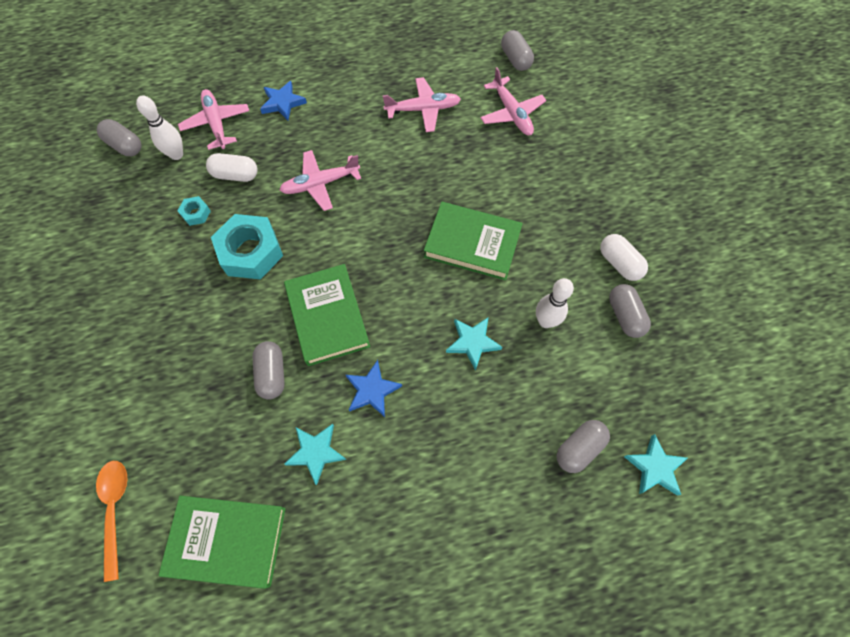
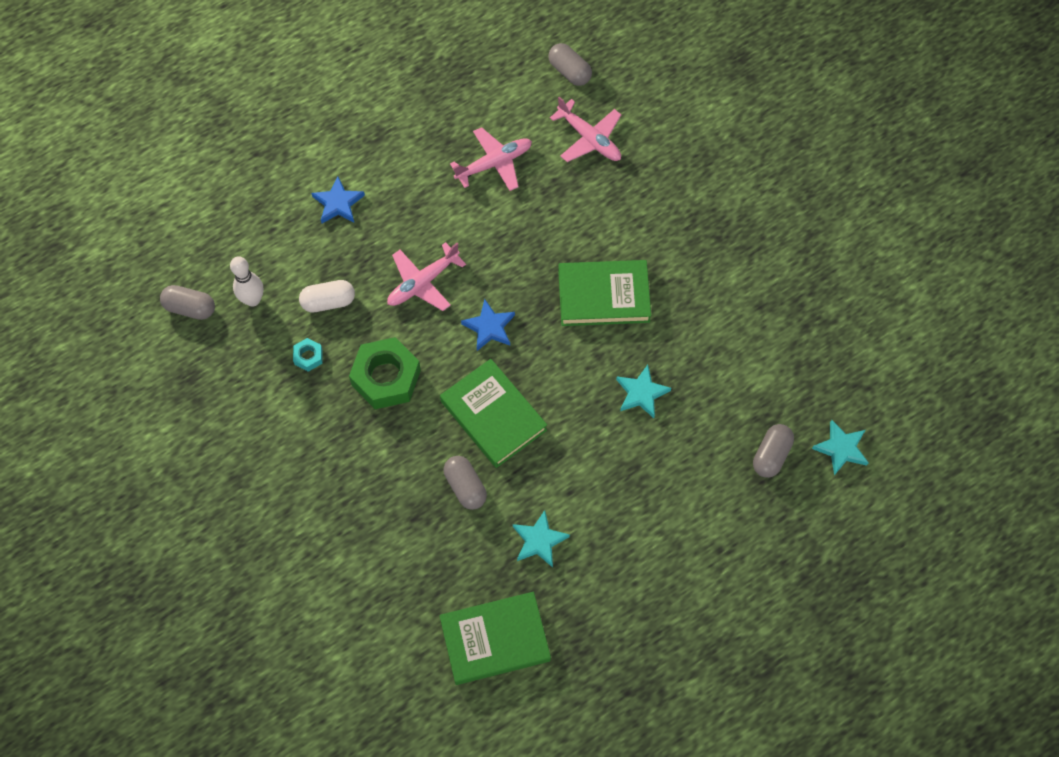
camera: 20 degrees left, 0 degrees up
(115, 510) = (381, 652): orange spoon -> none
(217, 124) = (278, 251): pink plane -> none
(251, 252) = (386, 378): turquoise nut -> green nut
(372, 390) = (566, 469): blue star -> blue star (489, 327)
(545, 321) = (702, 350): white bowling pin -> none
(619, 263) = (752, 269): white capsule -> none
(624, 316) = (773, 320): grey capsule -> none

